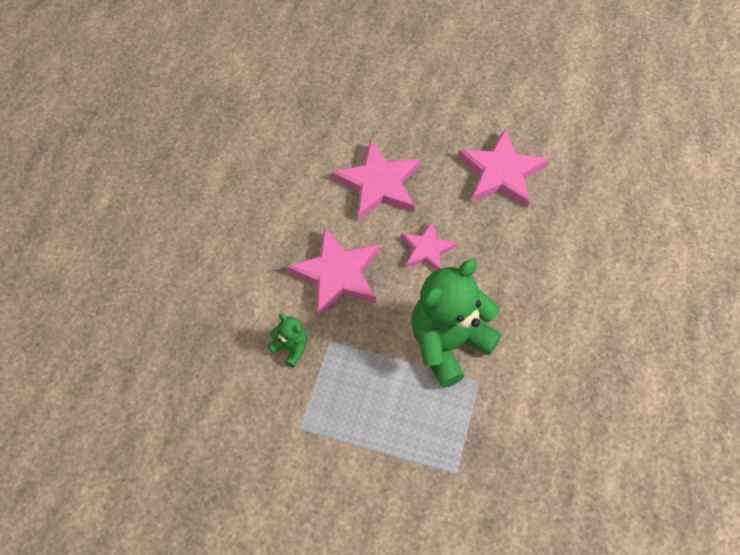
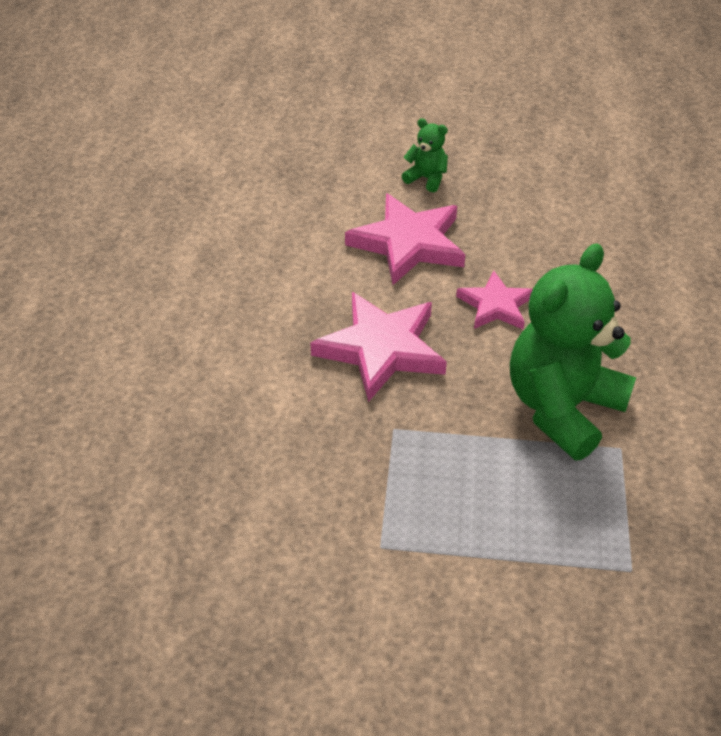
camera: 10 degrees left, 15 degrees down
(290, 348) = (339, 445): green teddy bear -> green teddy bear (426, 179)
(501, 173) = (563, 214): pink star -> none

